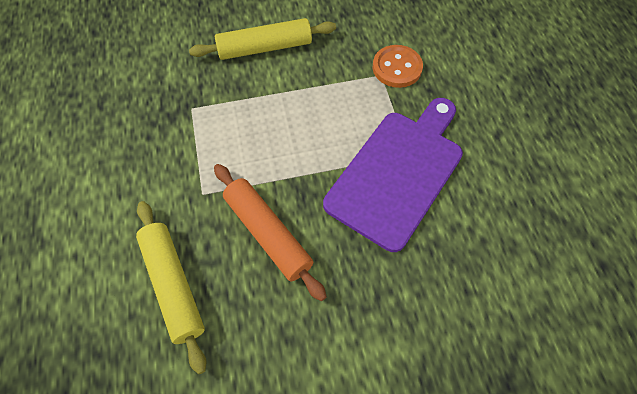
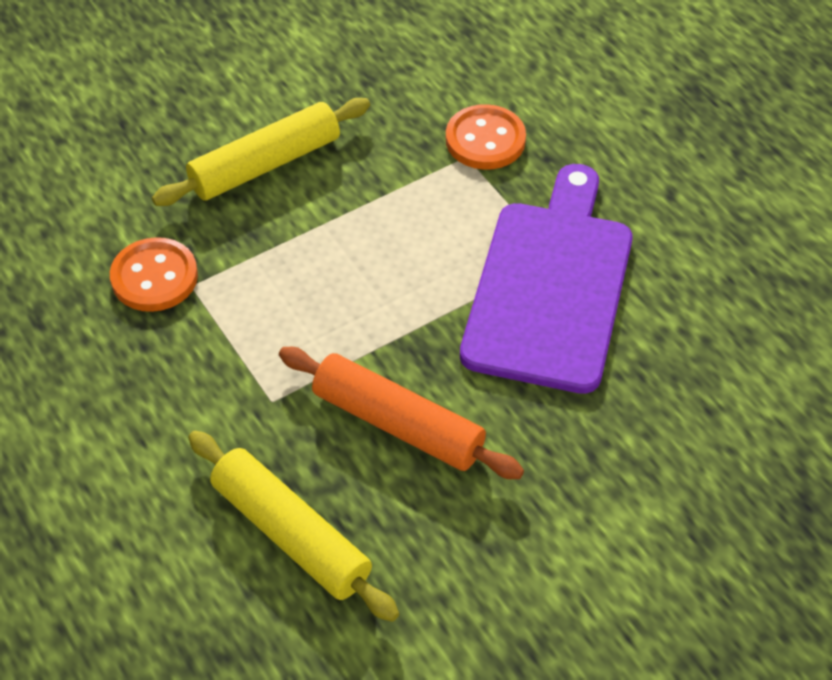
camera: 20 degrees left, 10 degrees down
(174, 97) = (154, 277): none -> orange button

